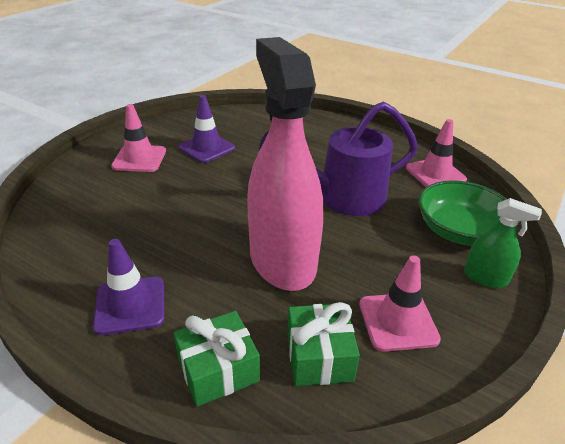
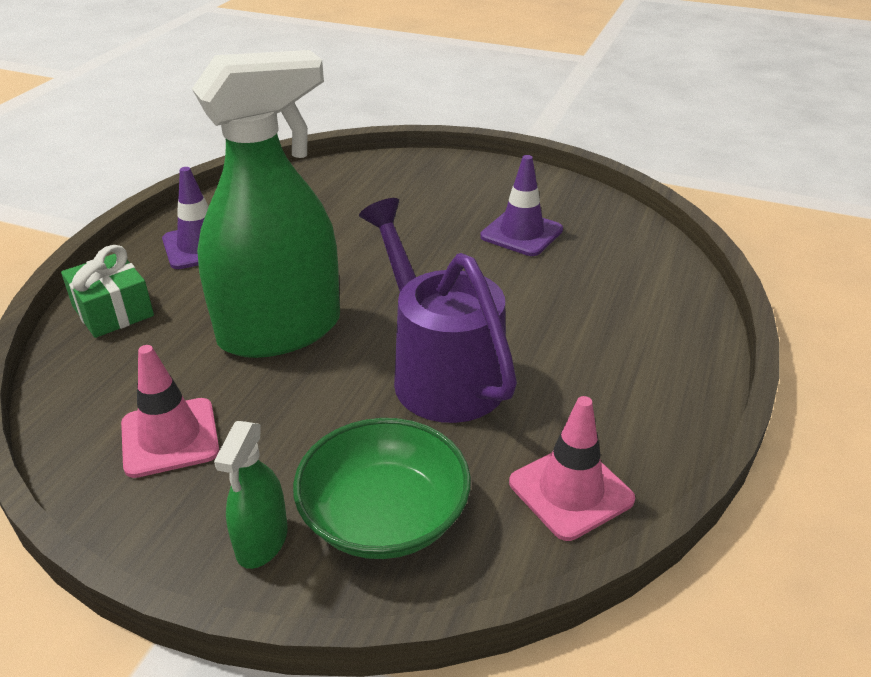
camera: 80 degrees right, 0 degrees up
(139, 159) = (466, 193): pink traffic cone -> none
(282, 260) = (280, 331): pink spray bottle -> green spray bottle
(319, 356) = (121, 374): green gift -> none

